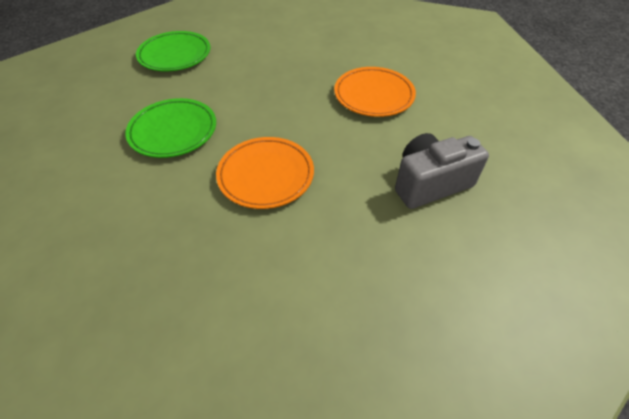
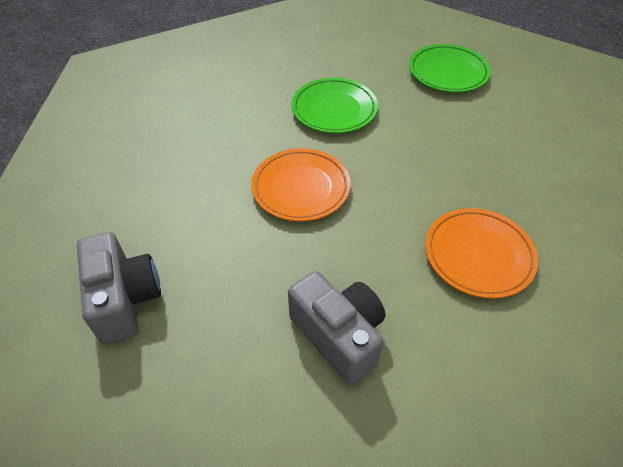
camera: 75 degrees right, 0 degrees up
(362, 347) = (125, 299): none -> grey camera

